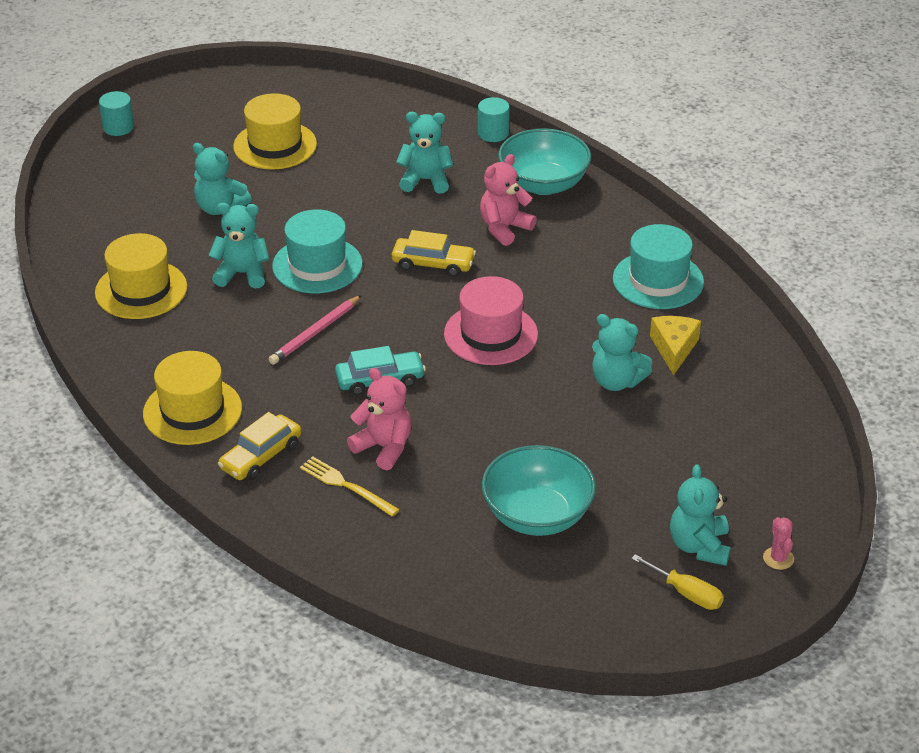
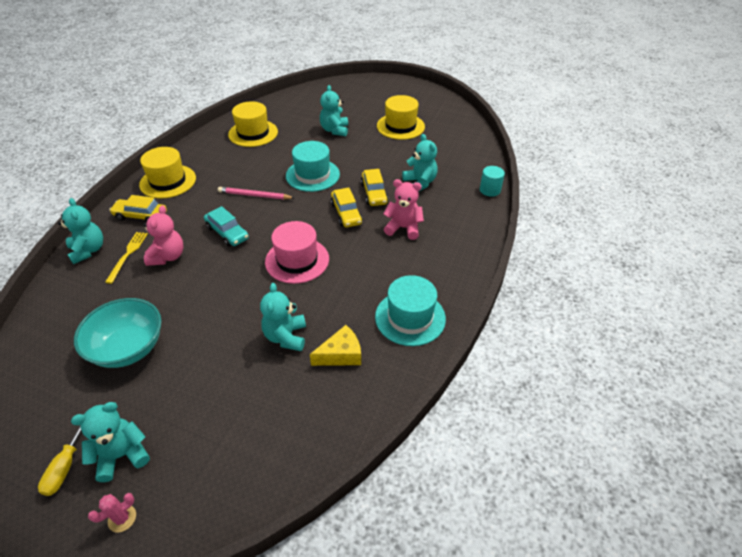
camera: 60 degrees right, 5 degrees up
(118, 127) = (370, 83): turquoise cylinder -> none
(242, 274) = (287, 155): turquoise teddy bear -> turquoise teddy bear (88, 250)
(412, 226) = (374, 193): none -> yellow car
(543, 184) = (462, 227): turquoise bowl -> none

